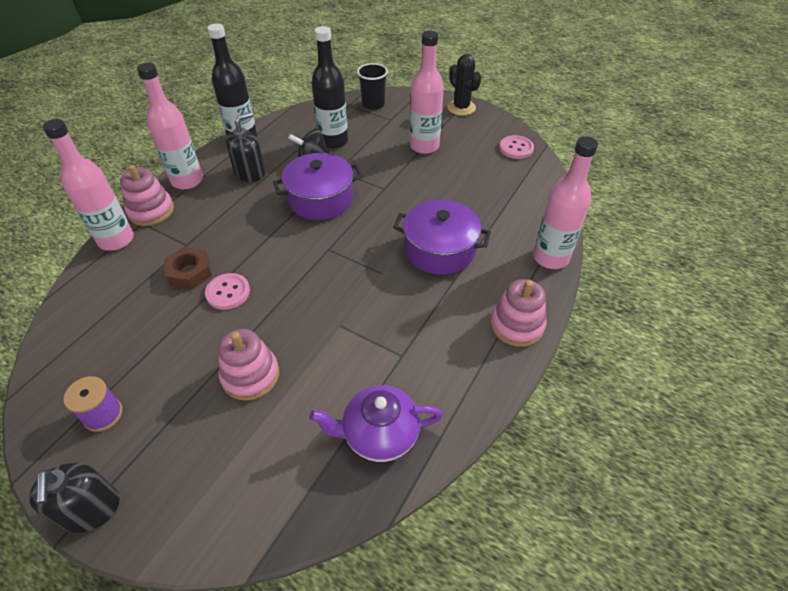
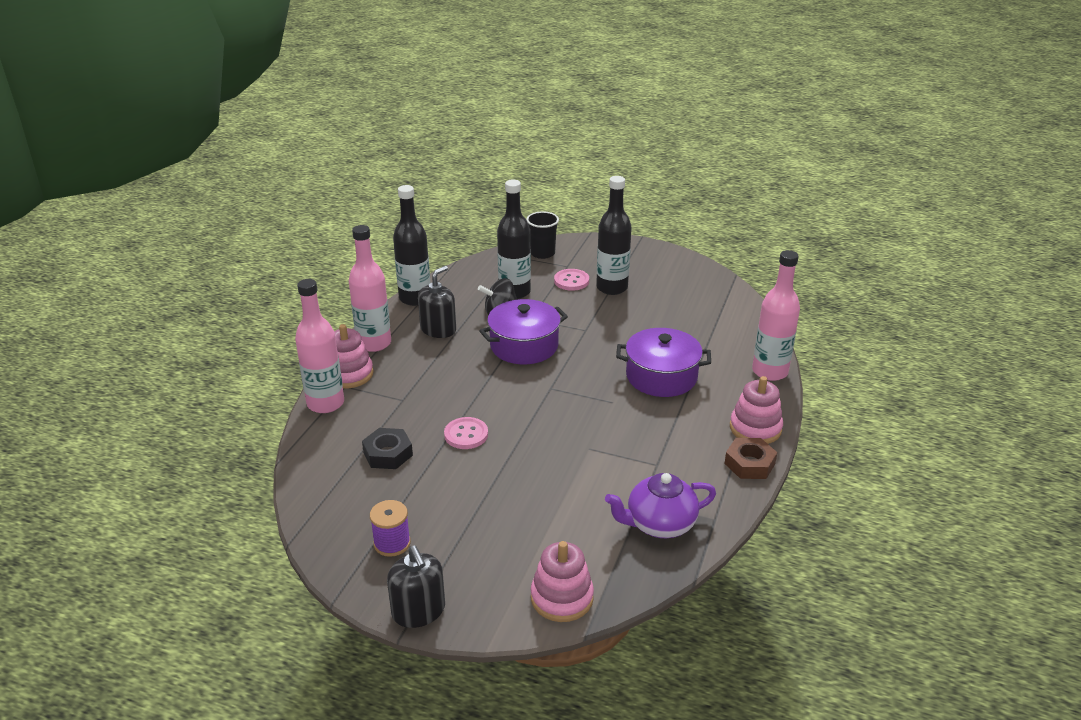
camera: 10 degrees left, 15 degrees down
(146, 304) = (388, 454): none -> black nut
(190, 272) = (418, 422): brown nut -> brown nut (749, 463)
(250, 375) = (520, 496): pink stacking toy -> pink stacking toy (562, 598)
(424, 146) = (612, 288): pink bottle -> black bottle
(461, 107) = (637, 248): black cactus -> none
(516, 148) = (706, 281): pink button -> pink button (571, 281)

